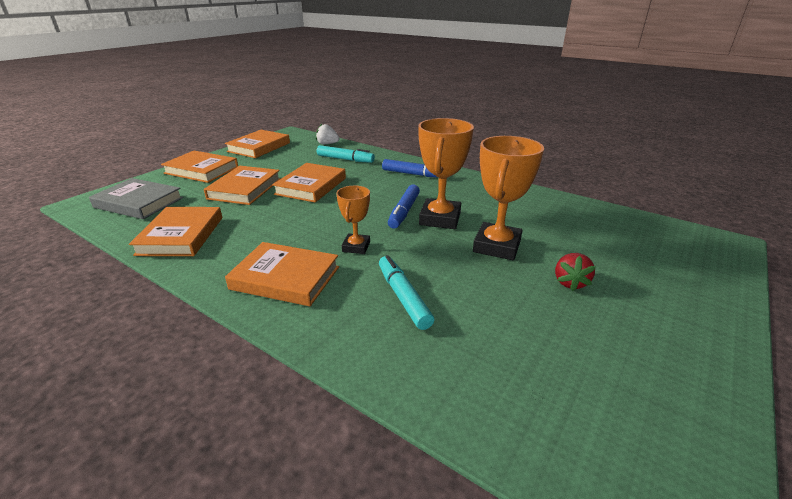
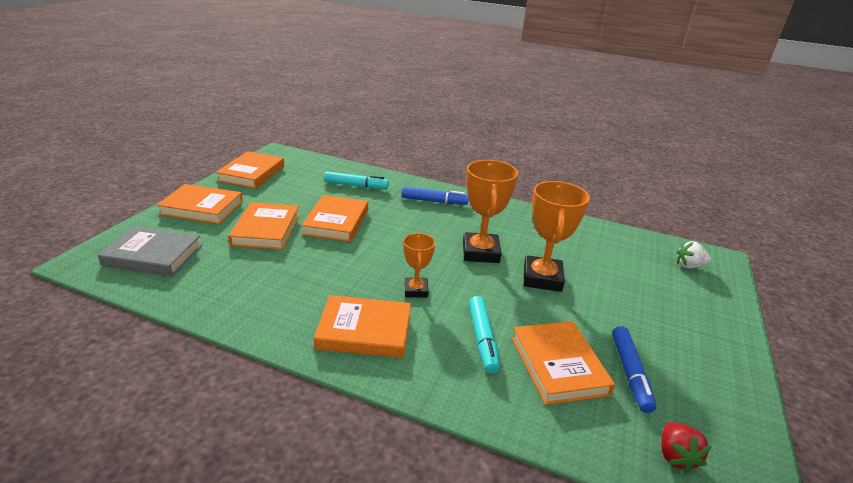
camera: 15 degrees left, 0 degrees up
(181, 235) = (228, 293): orange book -> orange book (558, 365)
(327, 144) = (327, 166): white strawberry -> white strawberry (689, 266)
(403, 297) = (482, 339): turquoise marker -> turquoise marker turned 150 degrees counterclockwise
(404, 212) = (444, 247): blue marker -> blue marker (630, 373)
(570, 282) = (614, 309): red strawberry -> red strawberry (675, 456)

